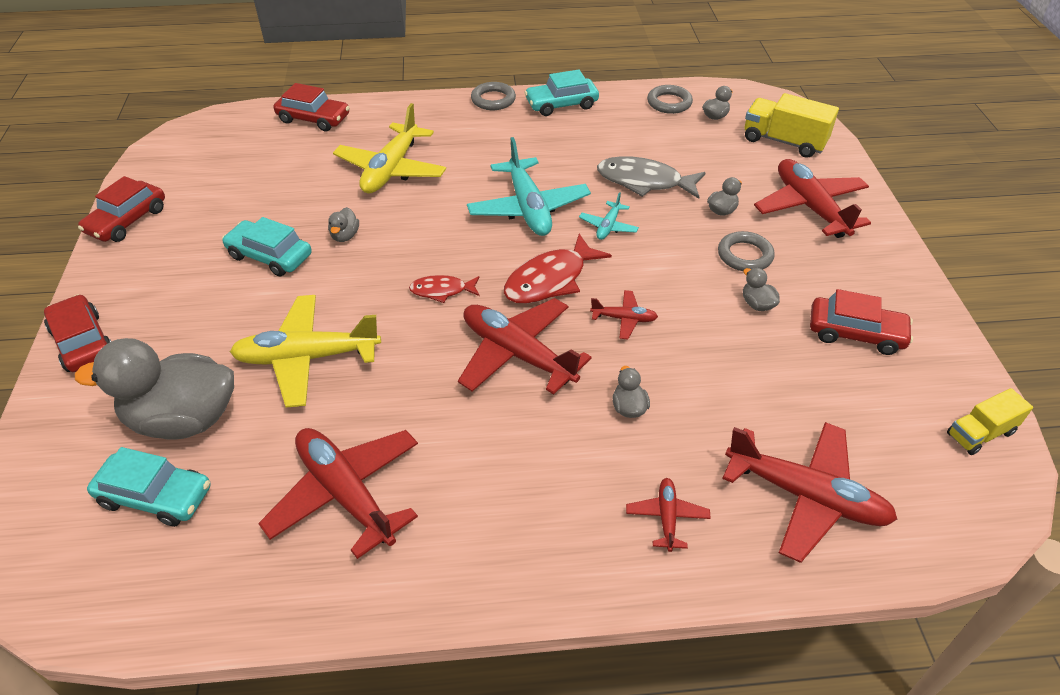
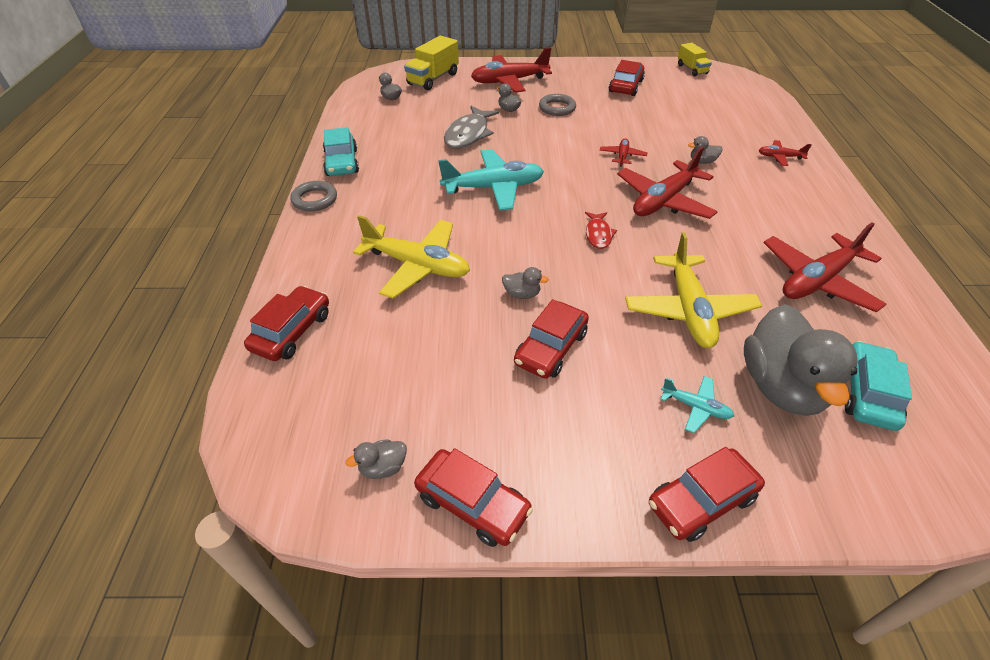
camera: 85 degrees left, 0 degrees up
(270, 256) = (551, 348): turquoise car -> red car
(550, 280) = (583, 183): red fish -> none
(608, 226) = (521, 154): turquoise plane -> turquoise plane (695, 407)
(669, 103) = (363, 114): grey ring -> none
(757, 304) = (604, 110): grey duck -> grey duck (383, 467)
(805, 496) = (748, 117): red plane -> none

